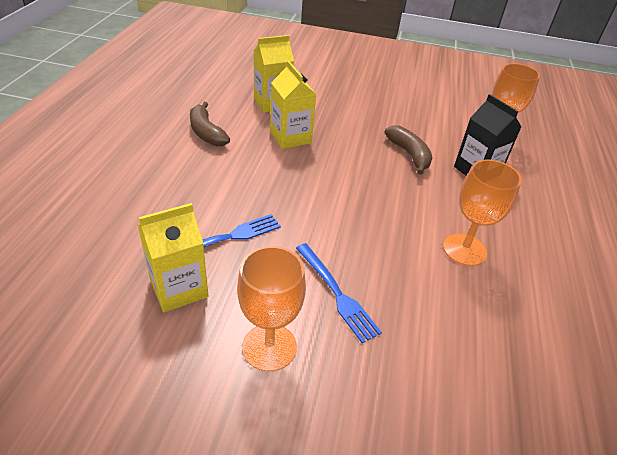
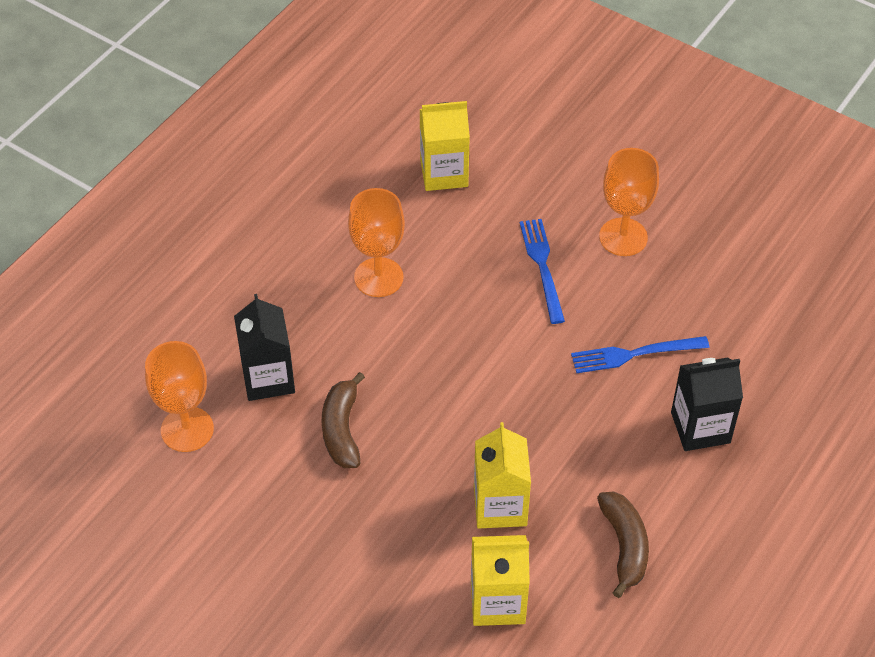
camera: 155 degrees left, 10 degrees up
(163, 199) = (700, 427): none -> black carton
(179, 288) = (694, 309): yellow carton -> yellow carton (444, 173)

